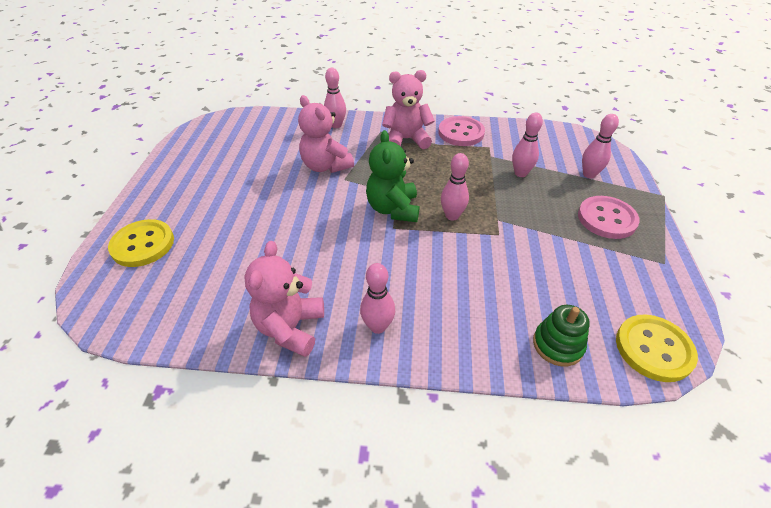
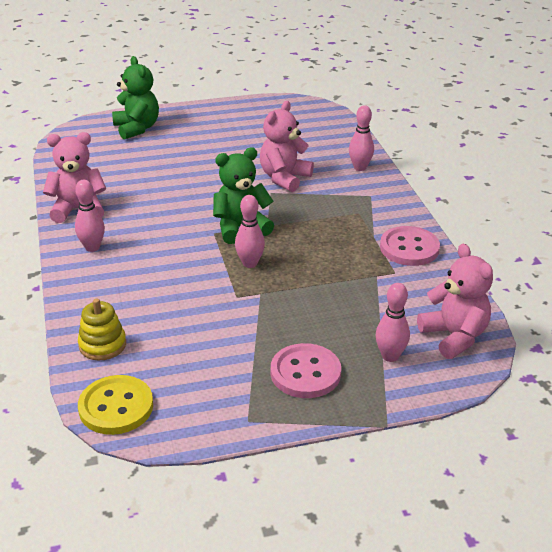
camera: 70 degrees right, 10 degrees down
(143, 244) = (137, 128): yellow button -> green teddy bear
(406, 139) = (365, 214): pink teddy bear -> pink teddy bear (454, 336)
(520, 173) = (355, 301): pink bowling pin -> none
(557, 345) = (102, 345): green stacking toy -> yellow stacking toy

